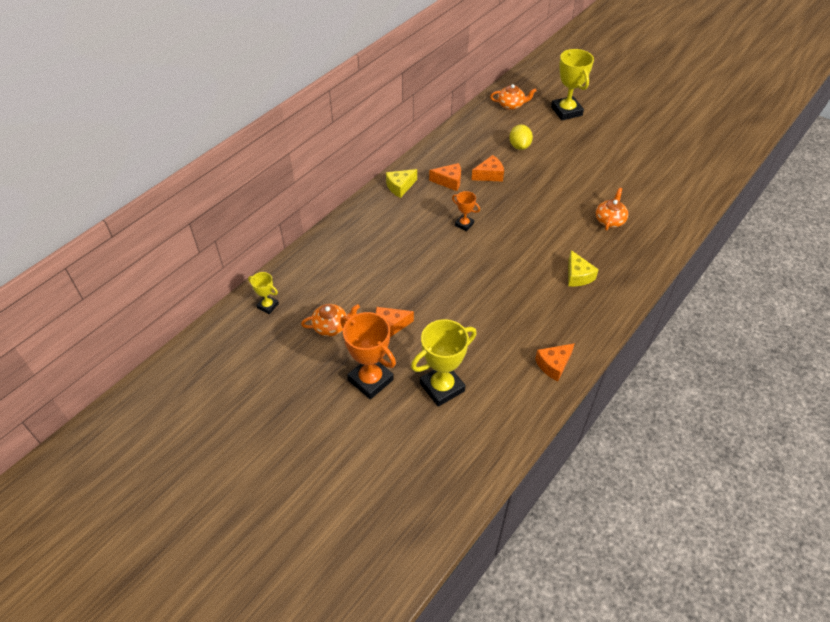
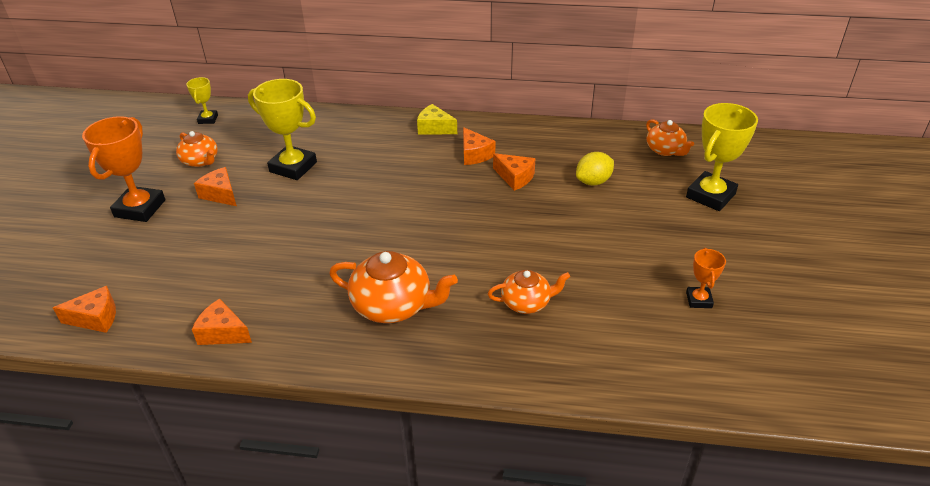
camera: 60 degrees right, 10 degrees down
(442, 387) = (149, 257): yellow trophy -> yellow trophy (293, 167)
(464, 224) = (412, 188): orange trophy -> orange trophy (699, 300)
(494, 433) = (95, 318): none -> orange cheese
(577, 276) = (393, 305): yellow cheese -> orange teapot

